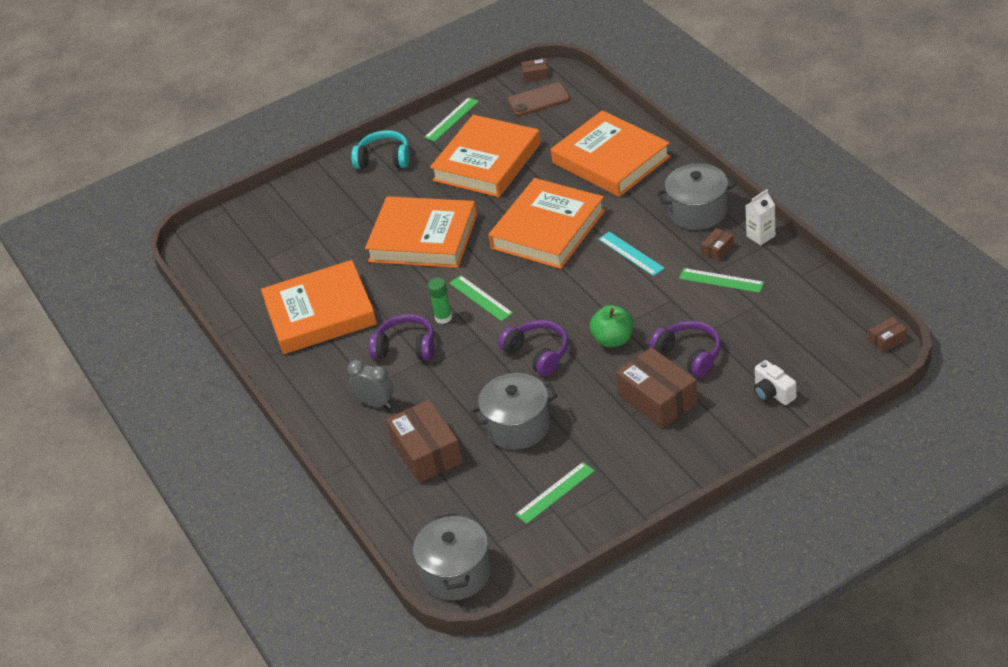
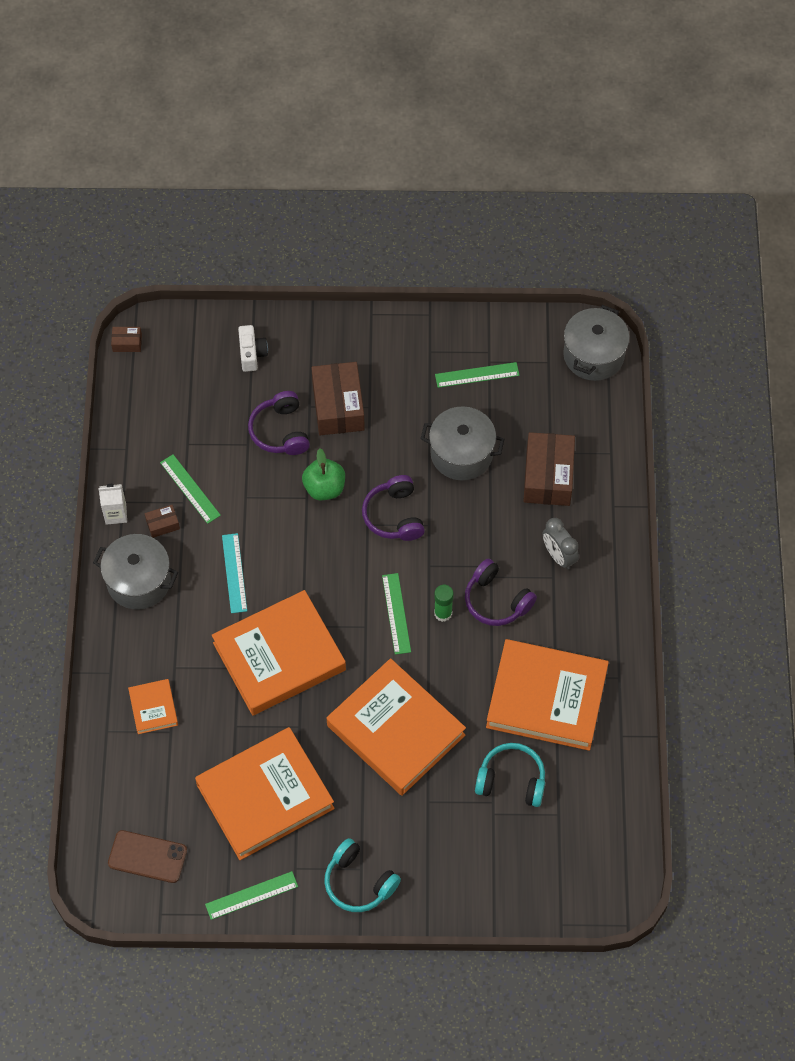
camera: 155 degrees left, 20 degrees up
(314, 258) = (511, 780): none -> turquoise headphones
(535, 75) = (119, 902): brown box -> none
(611, 160) = (153, 708): orange book -> orange book, size x0.45

